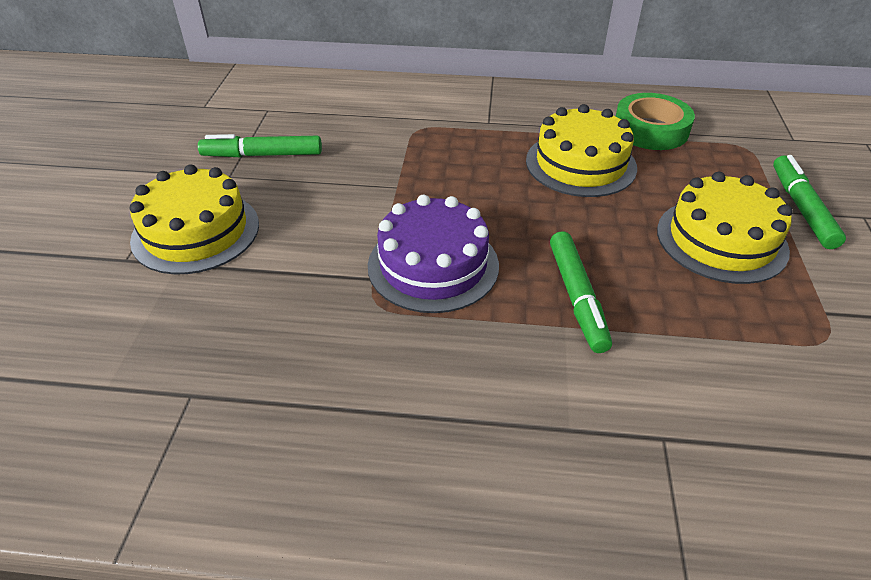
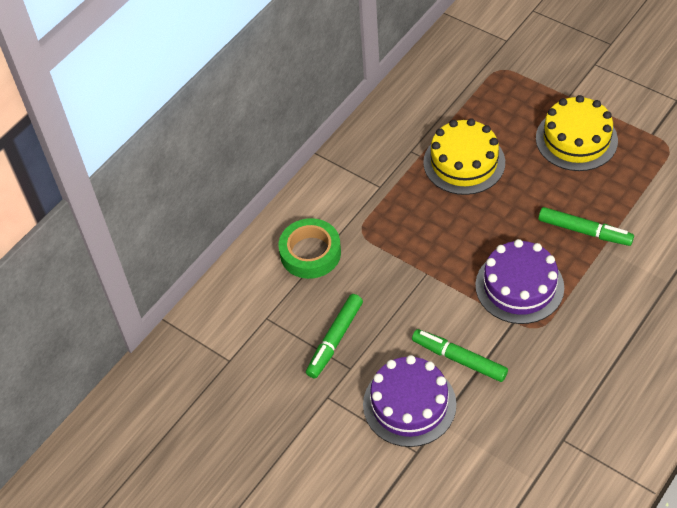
camera: 55 degrees left, 10 degrees up
(196, 232) = (409, 404): yellow cake -> purple cake
(650, 129) = (449, 104): green tape -> green tape (310, 253)
(801, 208) = (572, 85): green marker -> green marker (459, 359)

